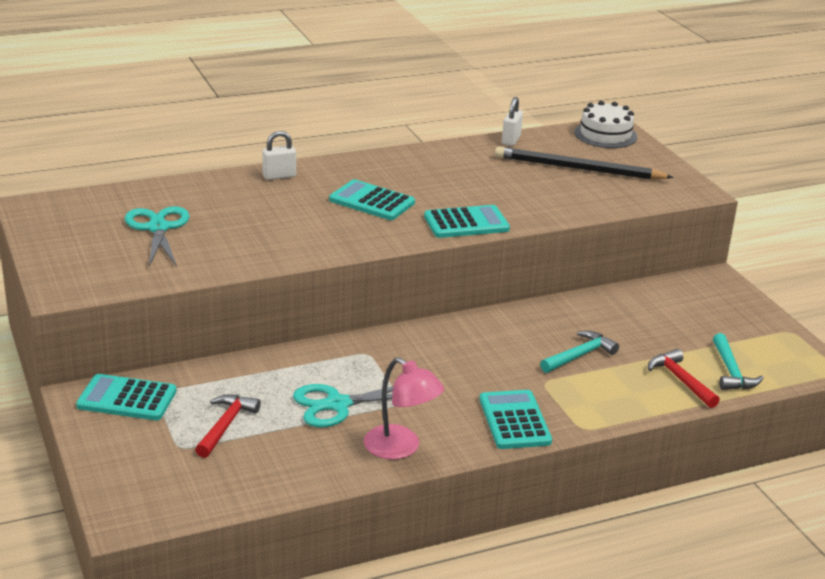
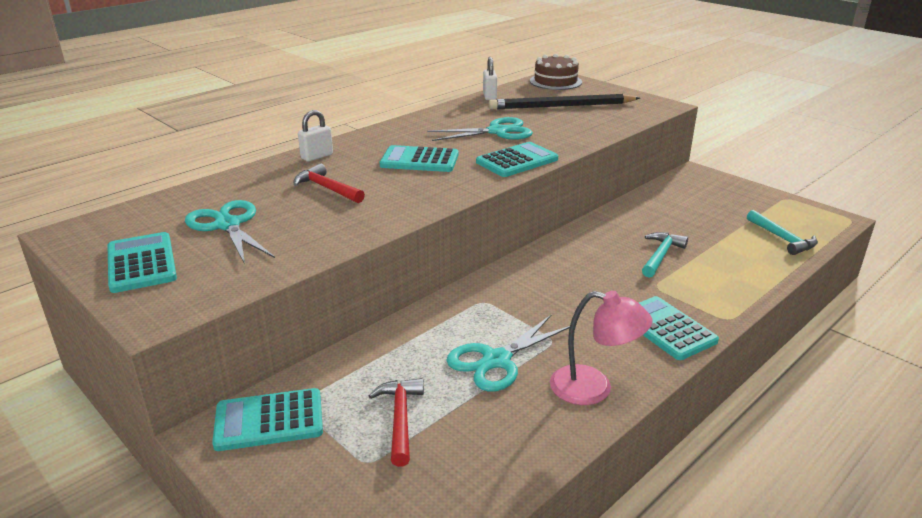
camera: 20 degrees left, 0 degrees up
(73, 246) = (141, 263): none -> turquoise calculator
(478, 185) = (497, 131): none -> turquoise scissors
(605, 135) = (555, 81): white cake -> brown cake
(680, 380) = (755, 255): red hammer -> red hammer (327, 188)

